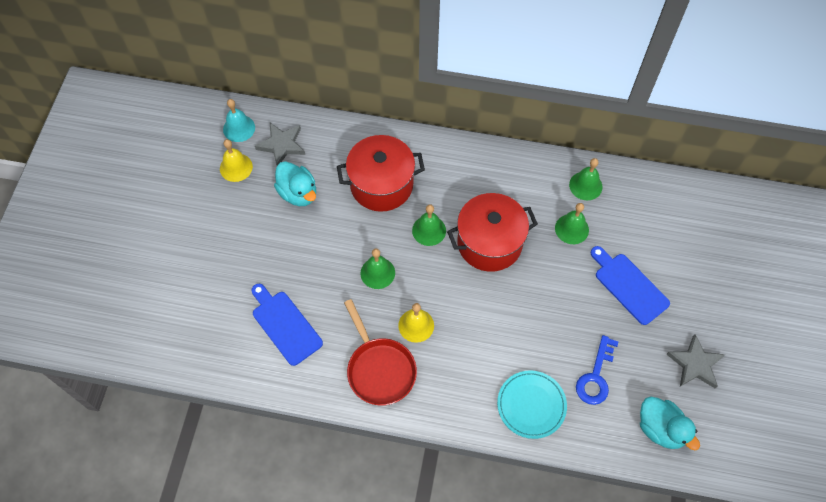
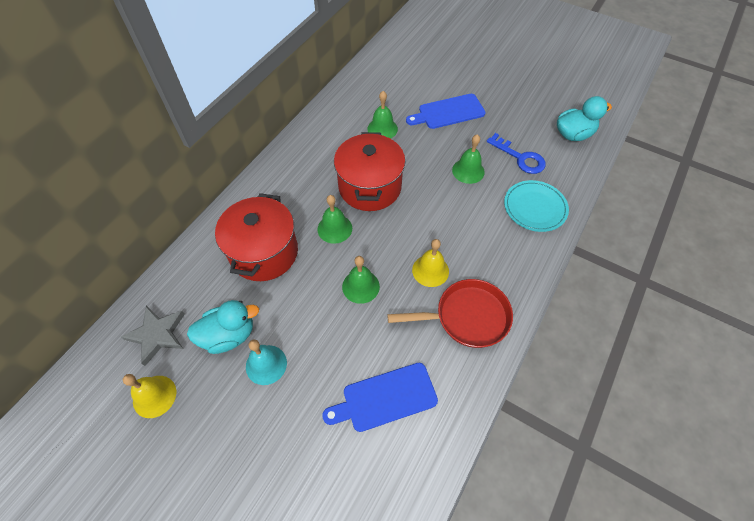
camera: 70 degrees left, 5 degrees down
(239, 128) = (103, 377): turquoise bell -> turquoise bell (266, 364)
(585, 185) = (347, 107): green bell -> green bell (468, 171)
(695, 364) = (526, 98): grey star -> none

